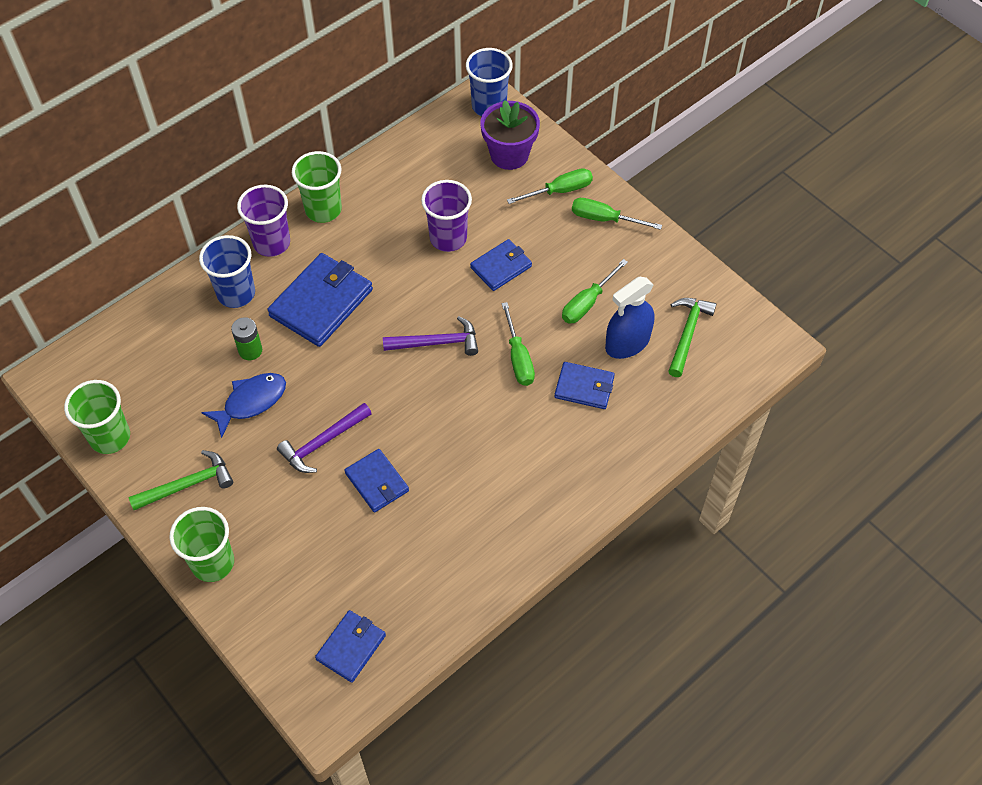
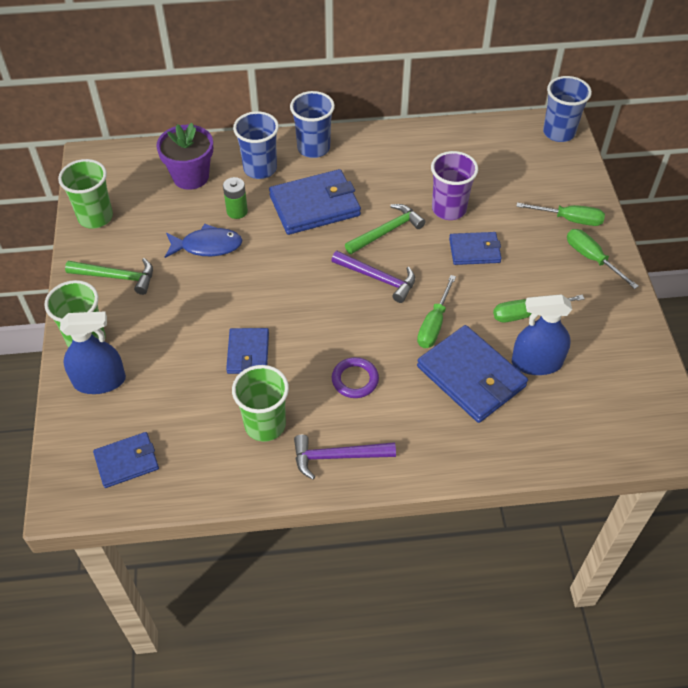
camera: 35 degrees right, 5 degrees down
(261, 592) = (99, 381): none -> blue spray bottle
(271, 243) = (313, 148): purple cup -> blue cup
(322, 442) = (233, 302): purple hammer -> purple hammer (337, 456)
(323, 210) = (370, 144): green cup -> green cup (265, 425)
(490, 449) = (355, 380): none -> purple ring
(509, 155) = (547, 174): purple flower pot -> purple flower pot (191, 176)
(584, 387) = (471, 377): blue wallet -> blue wallet, size x1.70
(687, 333) = (597, 384): green hammer -> green hammer (387, 231)

